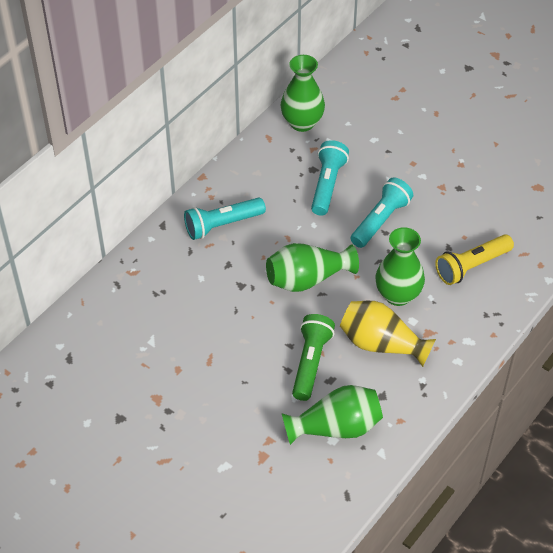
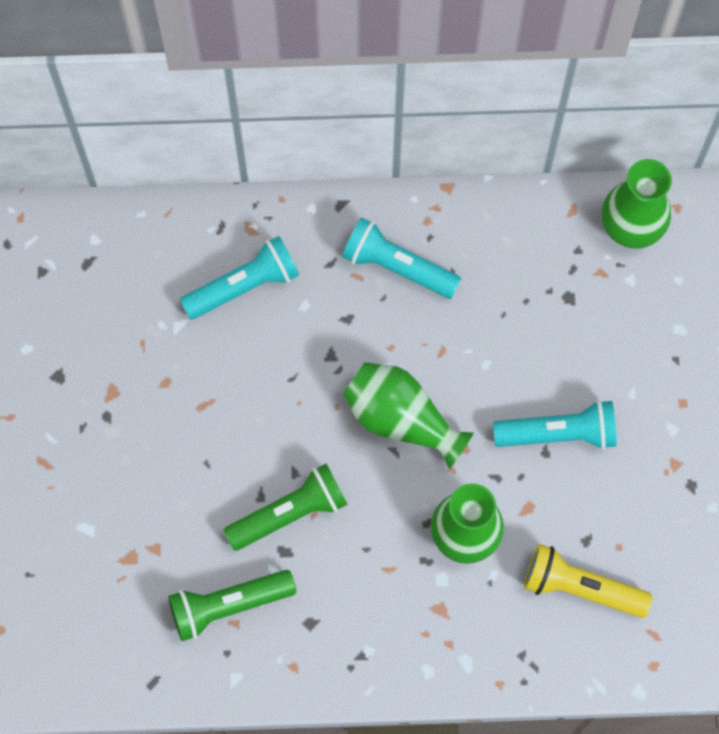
camera: 50 degrees right, 20 degrees up
(327, 185) = (559, 333): turquoise flashlight -> turquoise flashlight (244, 286)
(336, 427) = (228, 605): green vase -> green flashlight
(381, 344) = (379, 569): yellow vase -> none

